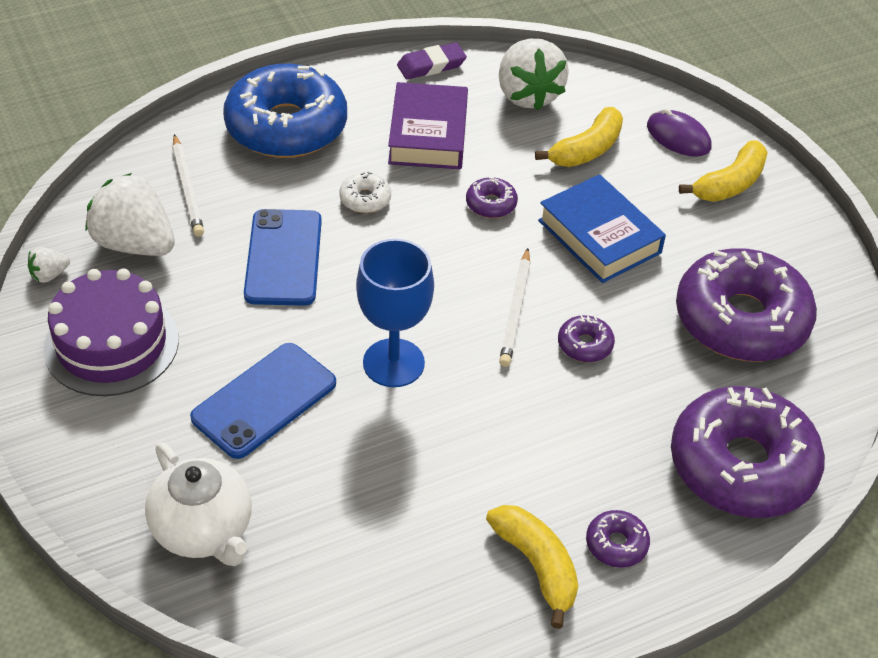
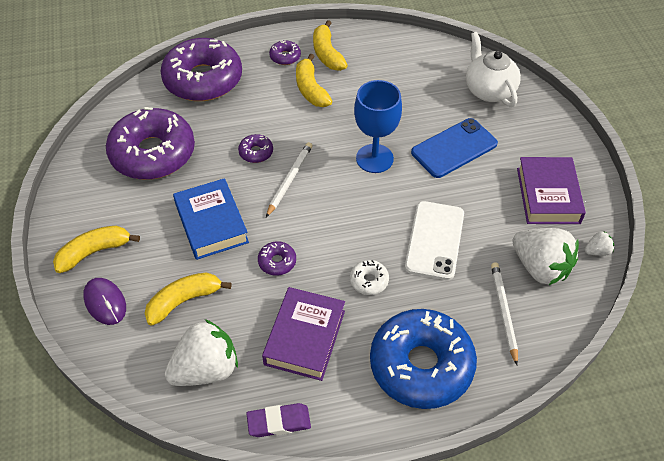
camera: 165 degrees left, 5 degrees up
(111, 344) = (548, 195): purple cake -> purple book
(283, 258) = (434, 240): blue phone -> white phone
(528, 95) = (206, 369): white strawberry -> white strawberry turned 60 degrees clockwise
(540, 477) = (311, 89): none -> yellow banana

